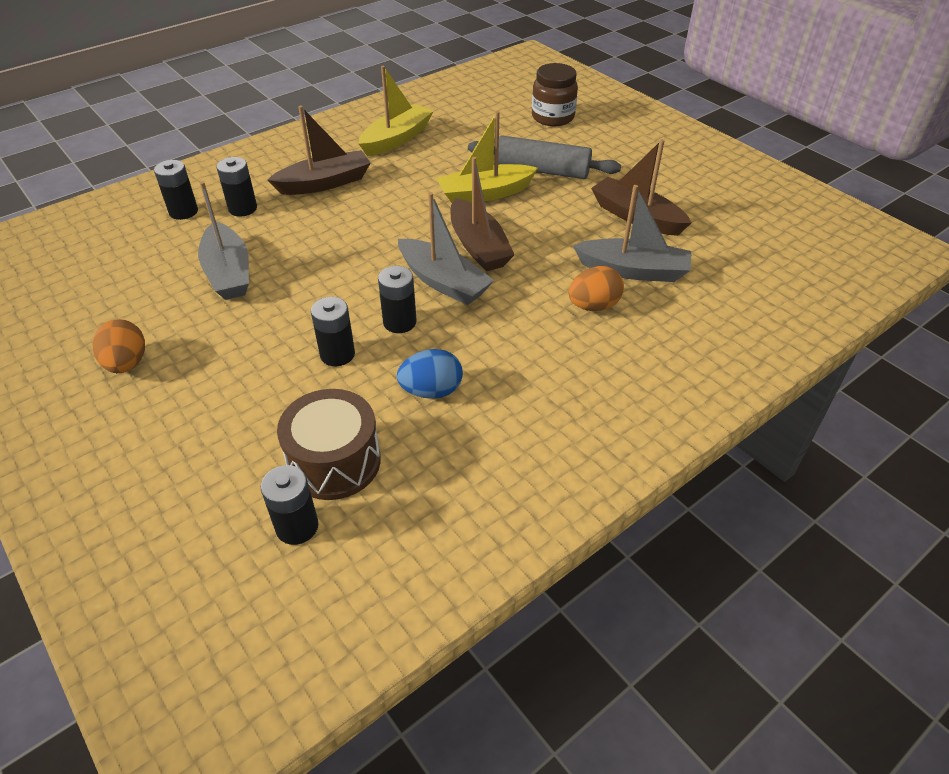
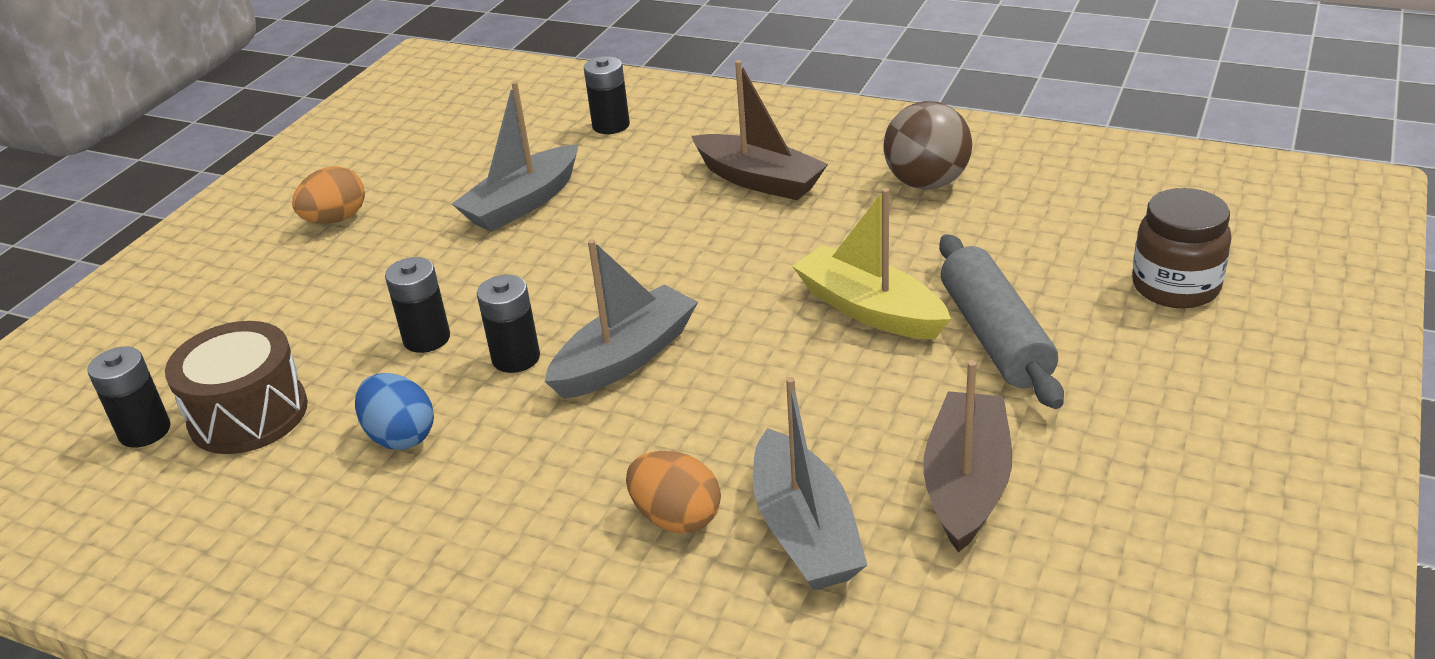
camera: 65 degrees right, 10 degrees down
(243, 208) = (651, 155): black battery -> none
(396, 139) = (926, 183): yellow boat -> brown ball
(443, 282) = (625, 358): grey boat -> grey boat turned 150 degrees counterclockwise
(478, 246) = (732, 355): brown boat -> none

